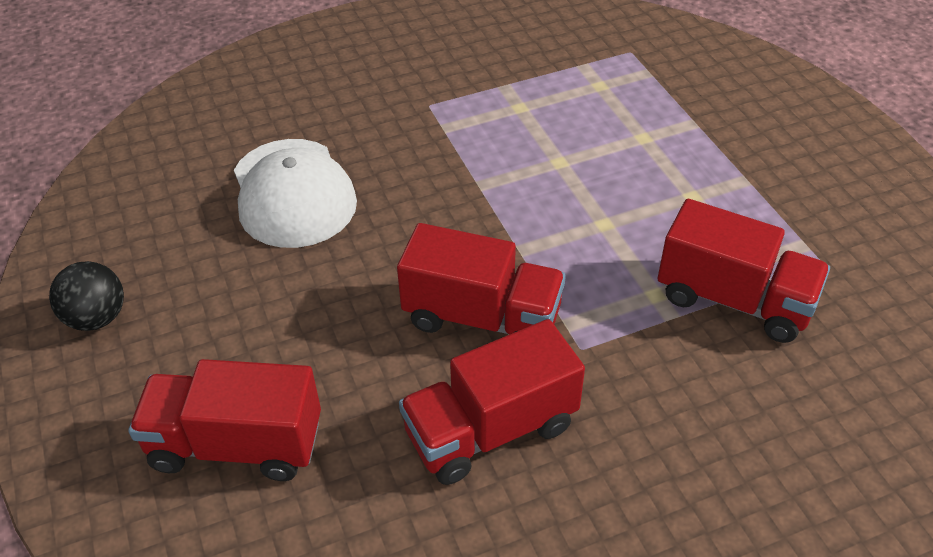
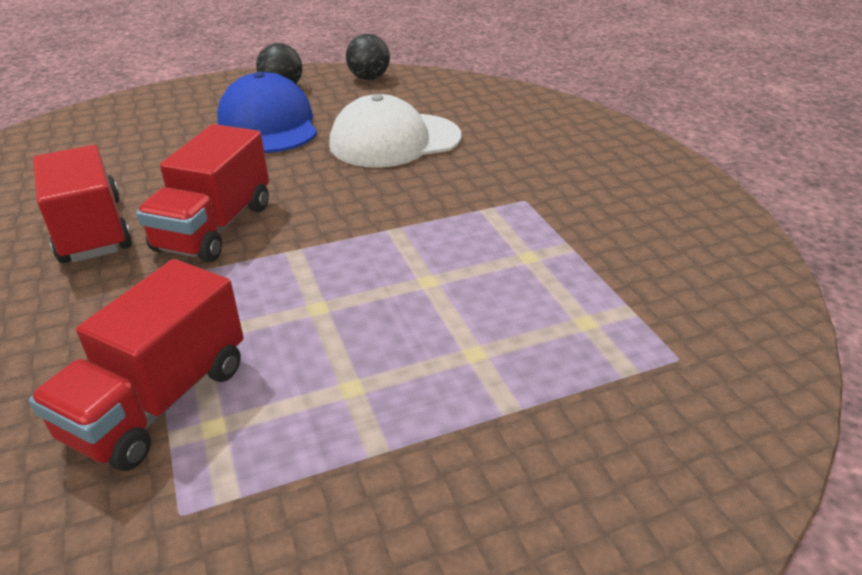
camera: 90 degrees right, 10 degrees down
(88, 228) = (369, 78): none -> black ball
(224, 314) = (268, 124): none -> blue cap
(236, 444) = (149, 136): red truck -> none

